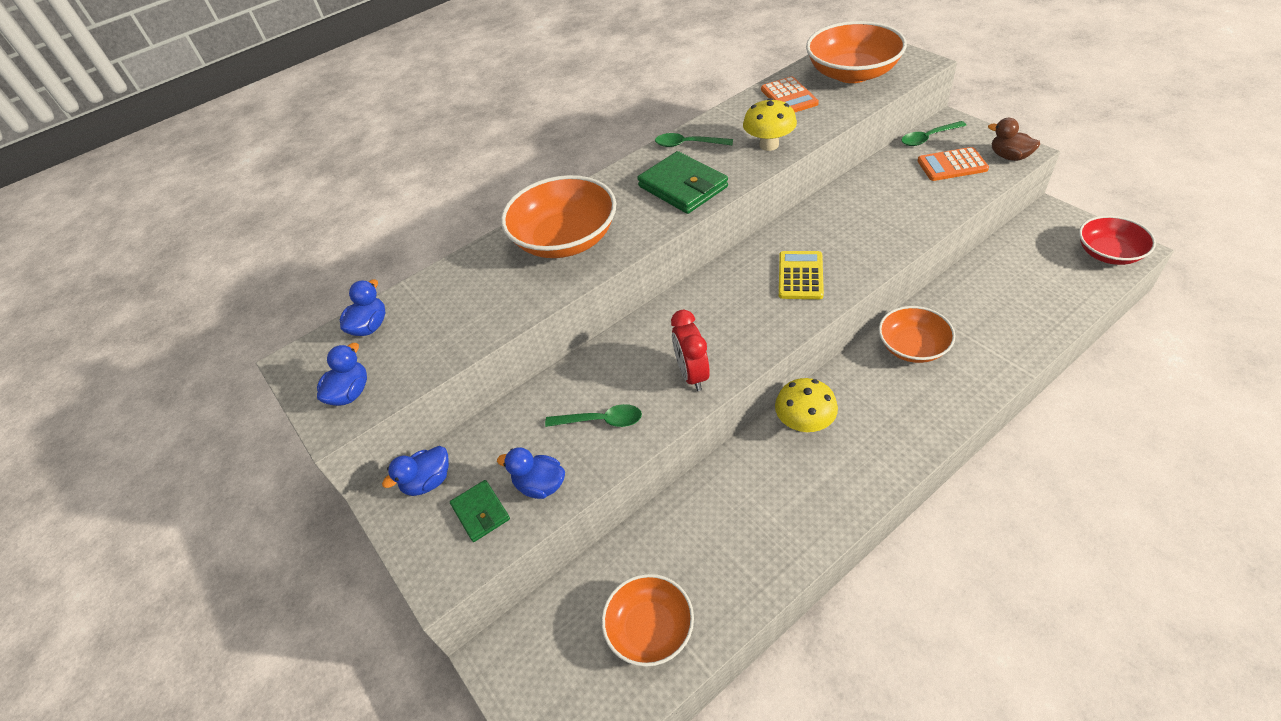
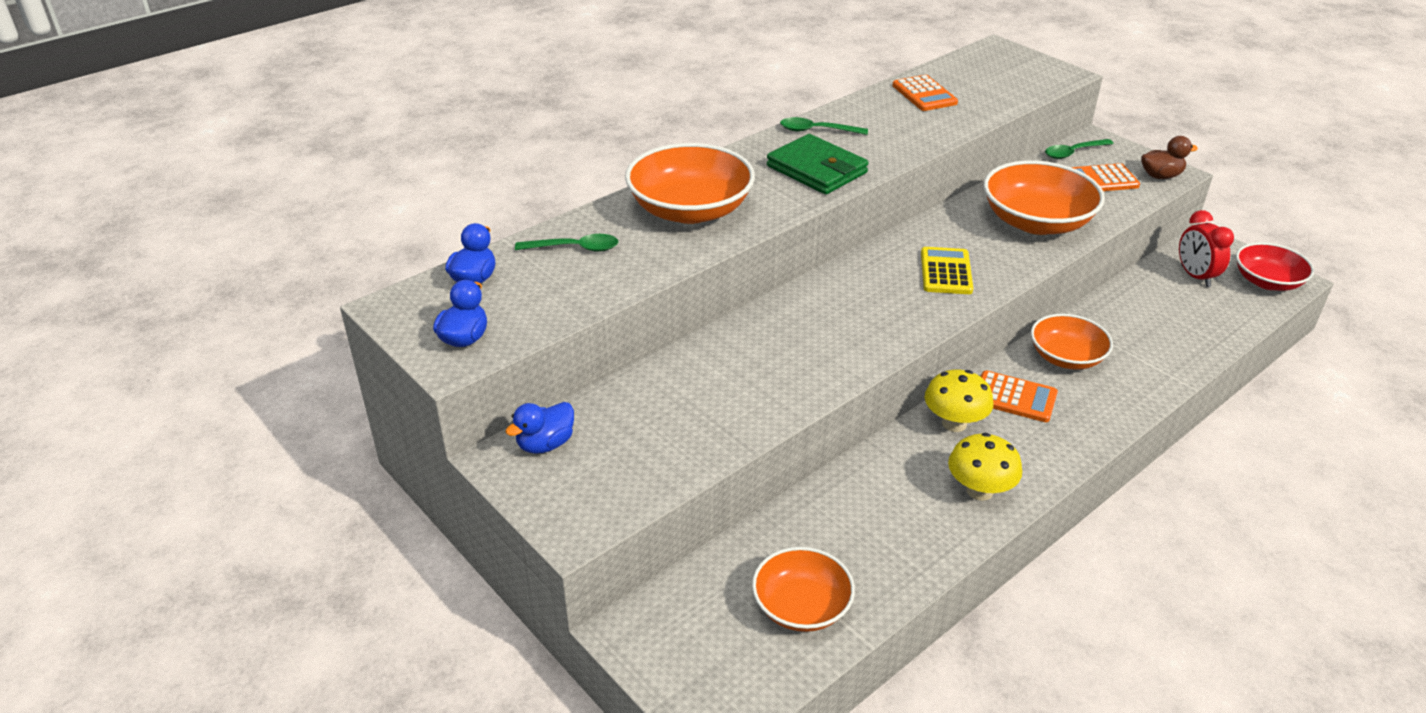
camera: 10 degrees left, 10 degrees down
(481, 512) = (612, 473): green wallet -> none
(540, 485) = (677, 450): blue duck -> none
(601, 421) = (738, 394): green spoon -> green spoon (575, 248)
(692, 374) = (836, 356): red clock -> red clock (1195, 276)
(769, 145) = (907, 137): yellow mushroom -> yellow mushroom (979, 490)
(852, 73) = (991, 78): orange bowl -> orange bowl (1036, 222)
(861, 393) = (1014, 397): none -> orange calculator
(1009, 156) = (1160, 176): brown duck -> brown duck turned 135 degrees clockwise

